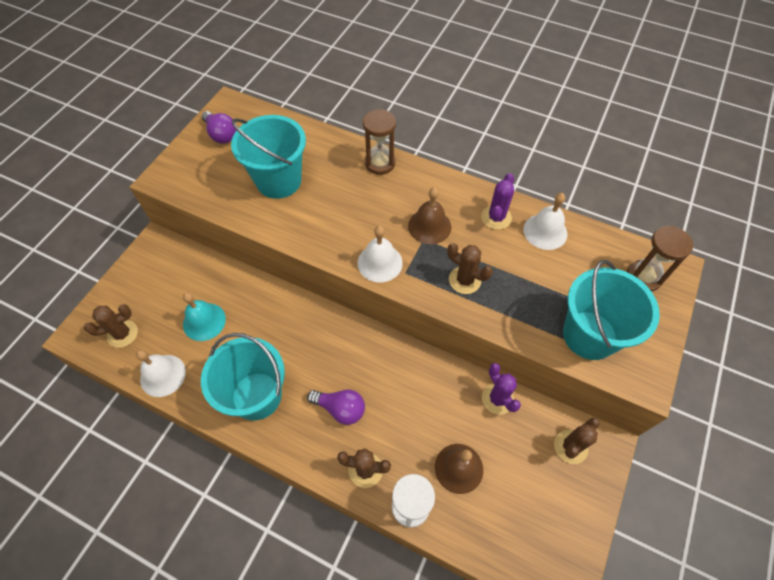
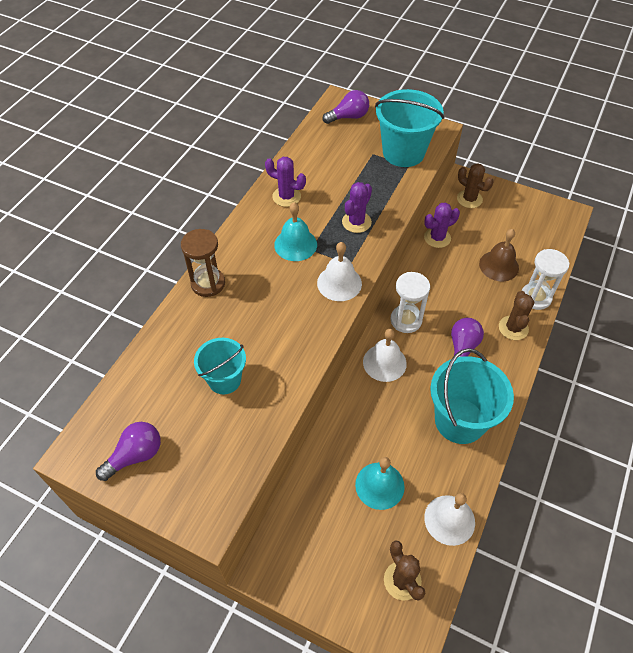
camera: 90 degrees left, 5 degrees down
(278, 181) = (224, 380): turquoise bucket -> turquoise bucket, size x0.60
(377, 355) = (406, 320): none -> white hourglass
(429, 226) = (295, 244): brown bell -> turquoise bell
(464, 280) = (356, 222): brown cactus -> purple cactus
(545, 231) = (303, 166): white bell -> white bell (384, 362)
(643, 277) = (348, 117): brown hourglass -> purple light bulb

